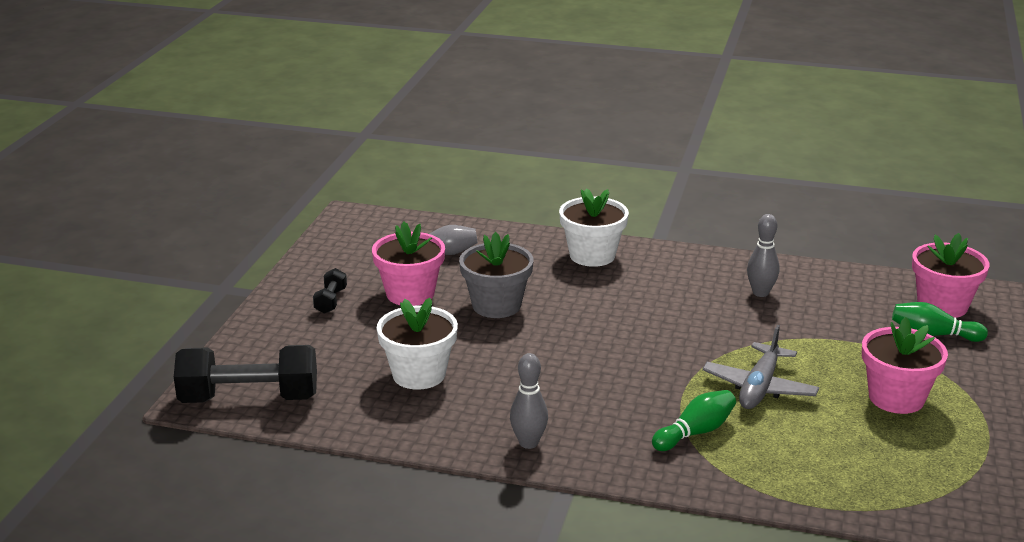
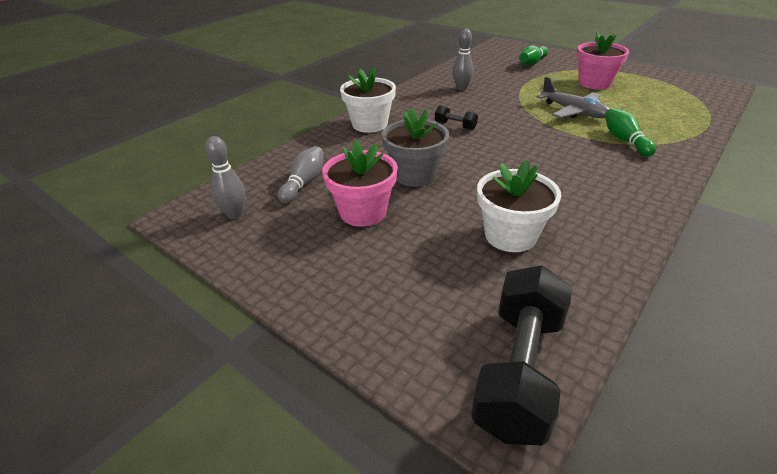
camera: 65 degrees left, 10 degrees up
(330, 301) = (339, 263): black dumbbell -> black dumbbell (455, 126)
(528, 443) = (633, 203): grey bowling pin -> grey bowling pin (234, 214)
(942, 305) = (503, 55): pink flower pot -> none

